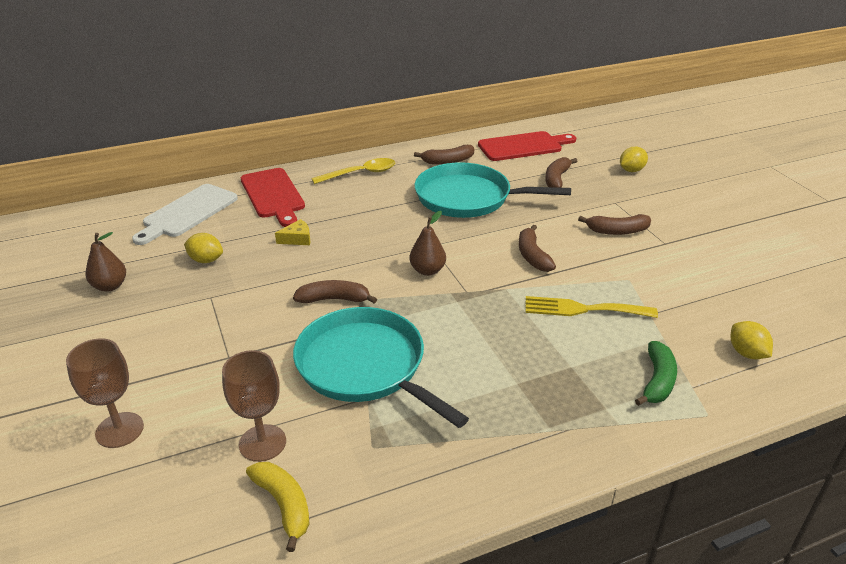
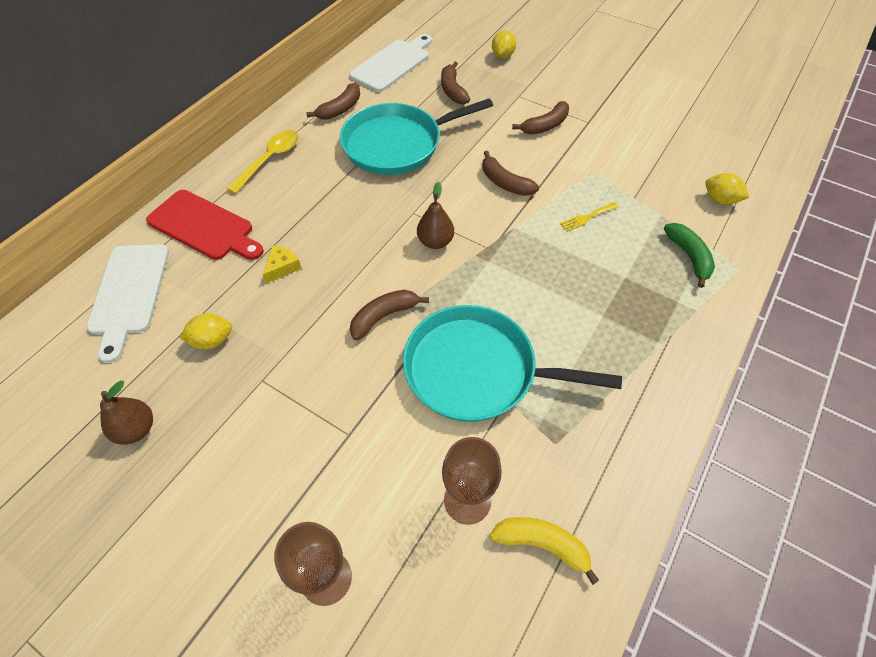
camera: 35 degrees left, 20 degrees up
(523, 146) = (393, 64): red cutting board -> white cutting board
(583, 309) = (587, 217): yellow fork -> yellow fork, size x0.55

